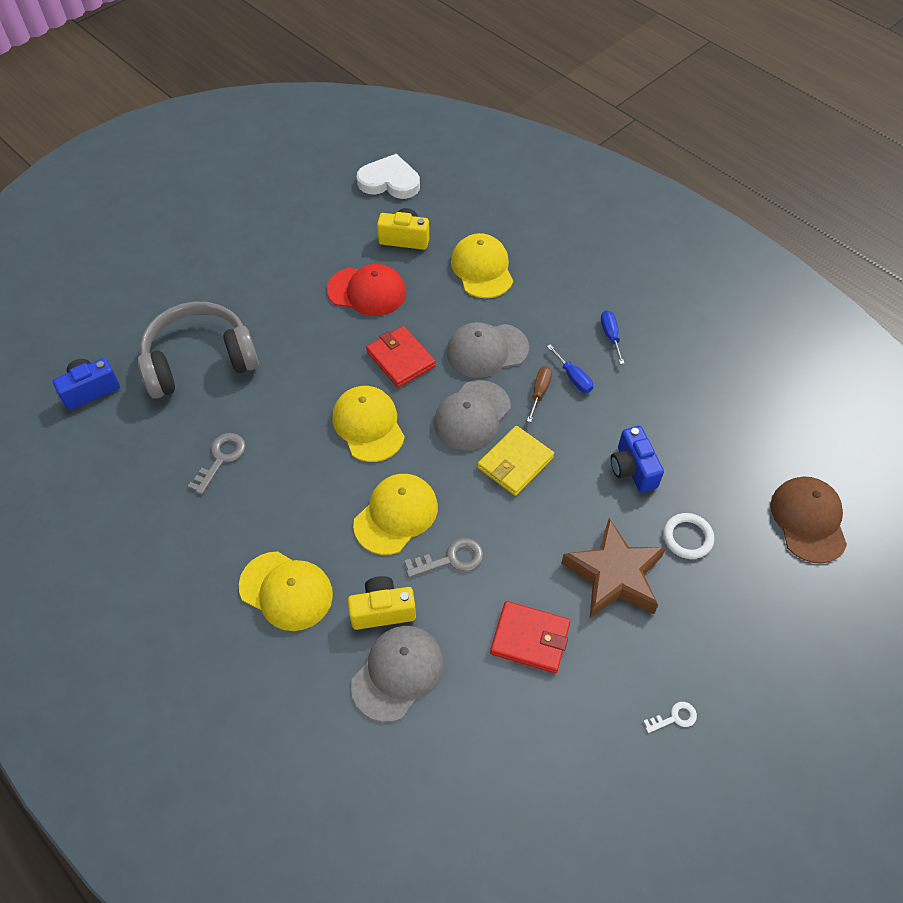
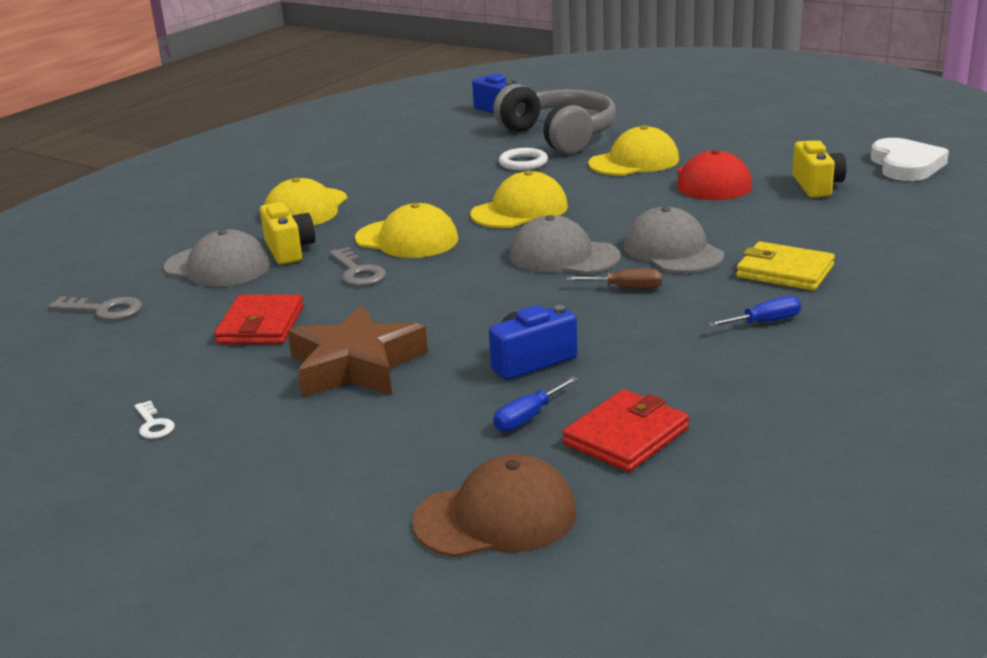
camera: 80 degrees right, 30 degrees down
(221, 459) = (447, 162): grey key -> grey key (103, 310)
(401, 359) = (624, 211): red wallet -> red wallet (626, 436)
(482, 269) = (810, 230): yellow cap -> yellow cap (634, 162)
(515, 463) = (505, 288): yellow wallet -> yellow wallet (785, 271)
(573, 377) = (666, 306): blue screwdriver -> blue screwdriver (528, 417)
(687, 537) = (429, 411): white ring -> white ring (523, 163)

